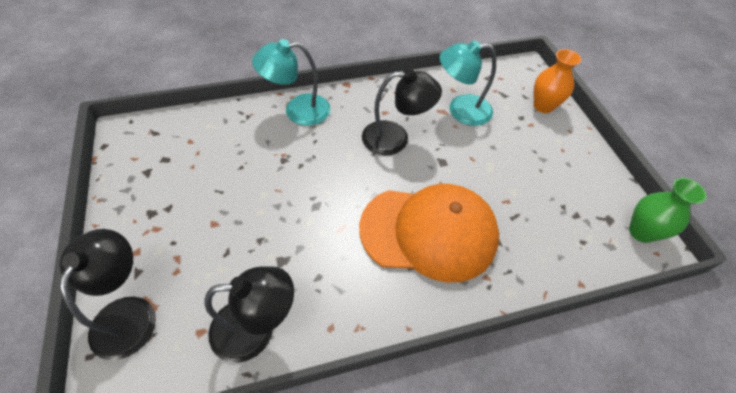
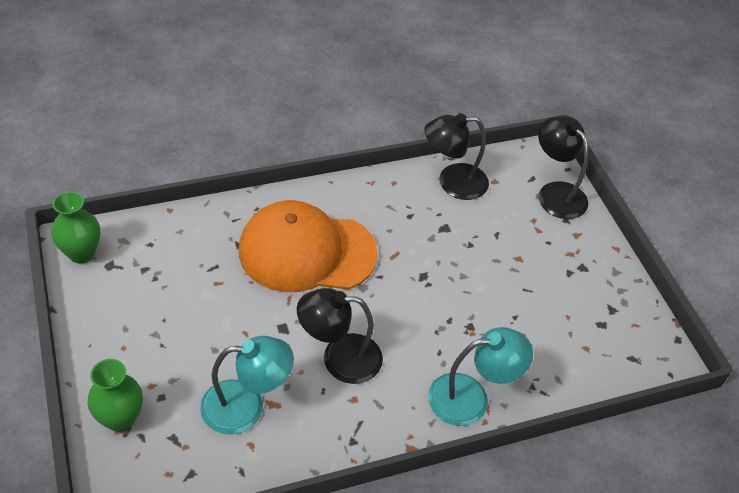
camera: 175 degrees right, 5 degrees down
(128, 313) = (556, 193): black lamp -> black lamp turned 150 degrees clockwise
(543, 106) = (120, 419): orange vase -> green vase

